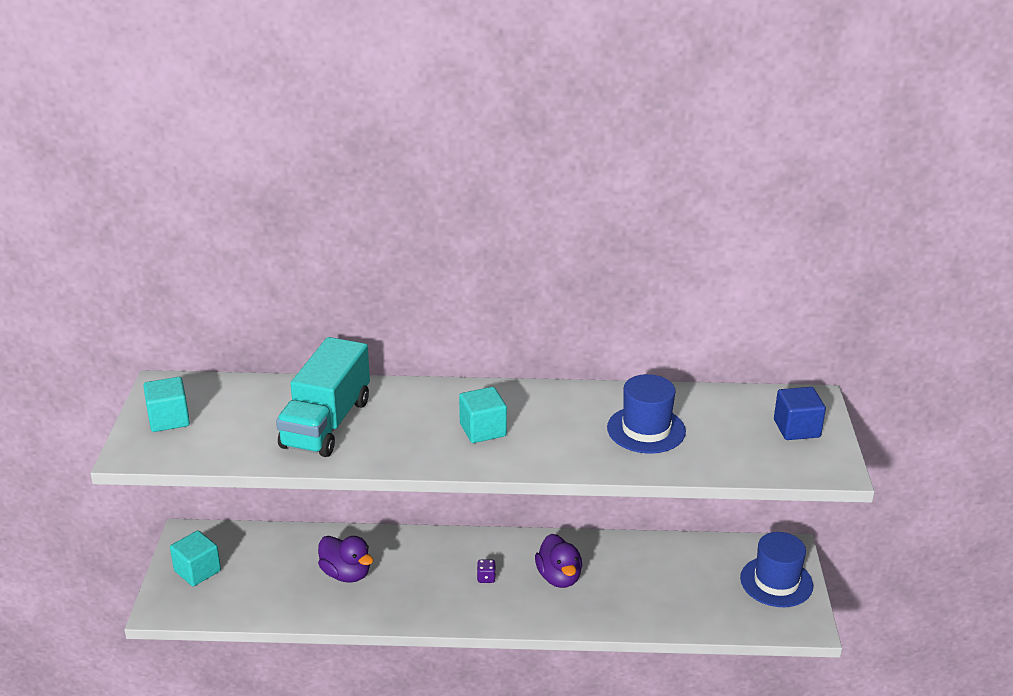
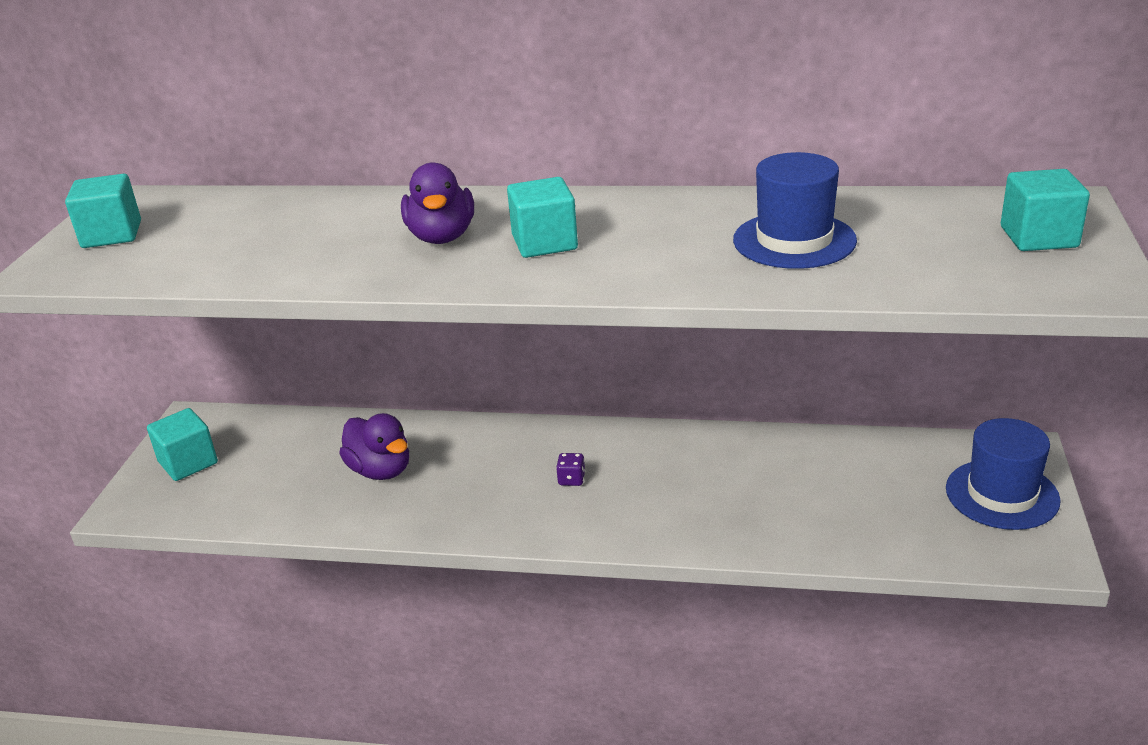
camera: 10 degrees right, 0 degrees up
(326, 423) = (322, 237): turquoise truck -> none
(559, 577) = (675, 481): purple duck -> purple duck (442, 237)
(796, 428) = (1038, 237): blue cube -> turquoise cube

